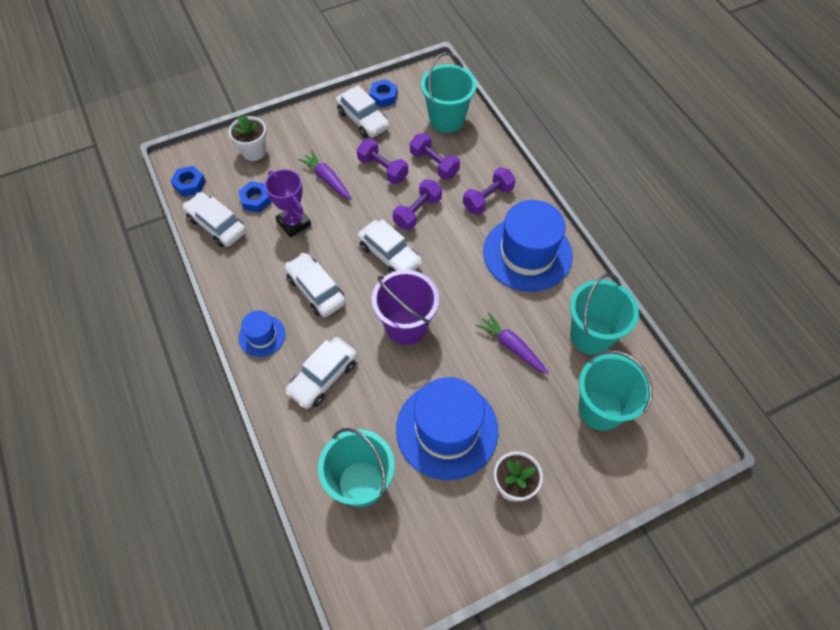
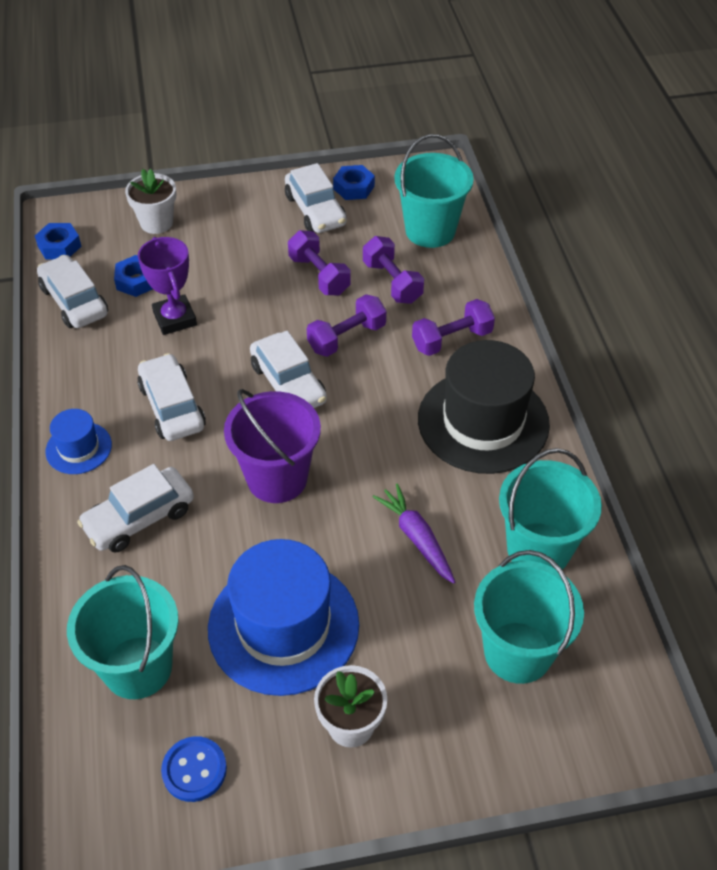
camera: 15 degrees right, 10 degrees down
(327, 179) = (240, 274): purple carrot -> none
(424, 543) = (194, 770): none -> blue button
(527, 253) = (483, 421): blue hat -> black hat

